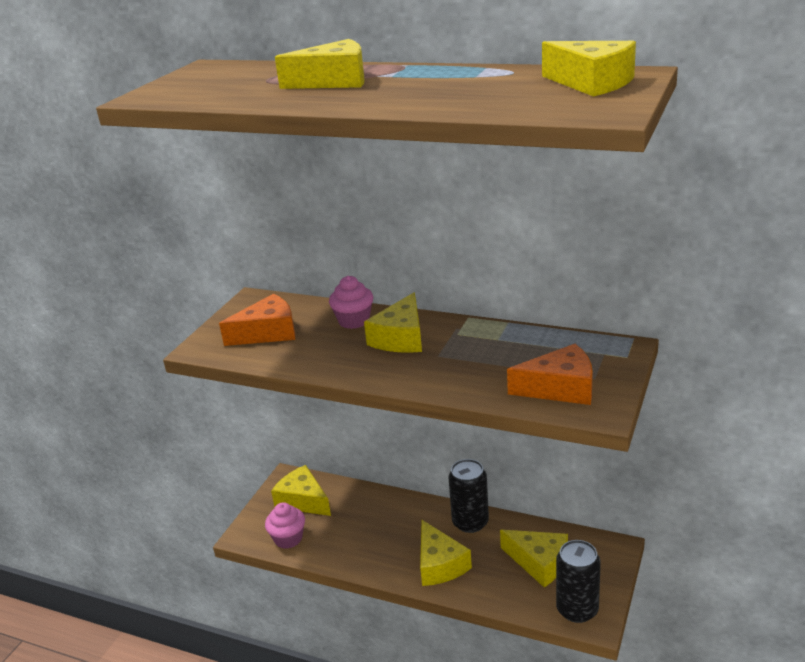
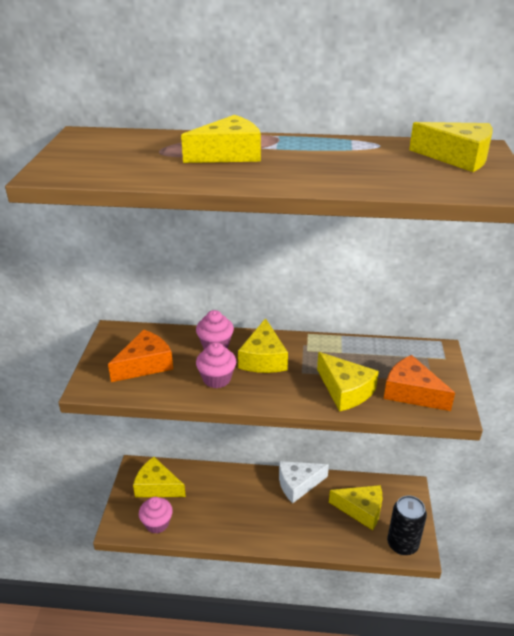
camera: 20 degrees left, 5 degrees up
(337, 353) = (216, 379): none -> pink cupcake
(439, 564) = (288, 525): yellow cheese -> yellow cheese (345, 390)
(470, 522) = (298, 484): black can -> white cheese
(560, 388) = (412, 392): orange cheese -> orange cheese turned 120 degrees counterclockwise

